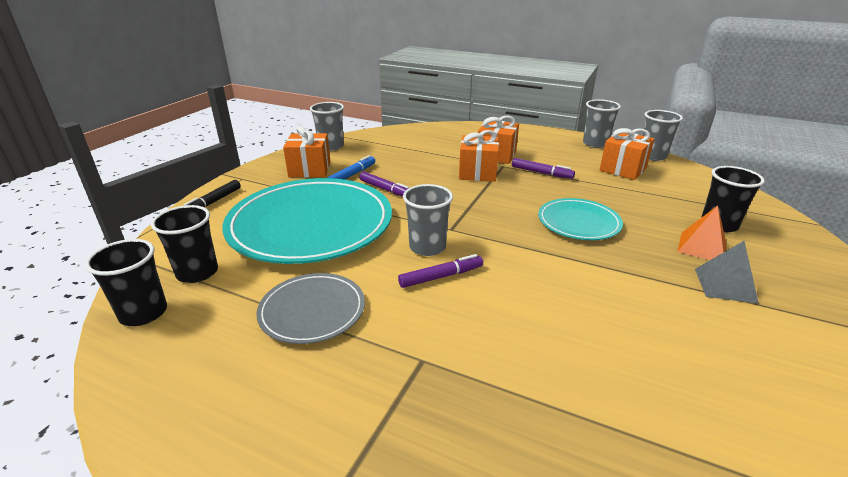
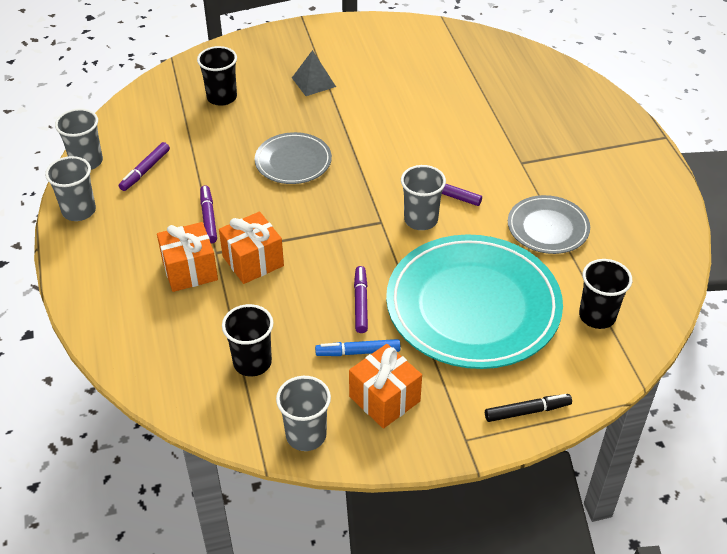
camera: 130 degrees left, 15 degrees up
(143, 313) = (651, 302): black cup -> black cup (252, 362)
(578, 222) = (293, 161): turquoise plate -> grey plate
(623, 169) = (145, 170): orange gift -> purple marker
(702, 247) = (269, 98): orange pyramid -> none

